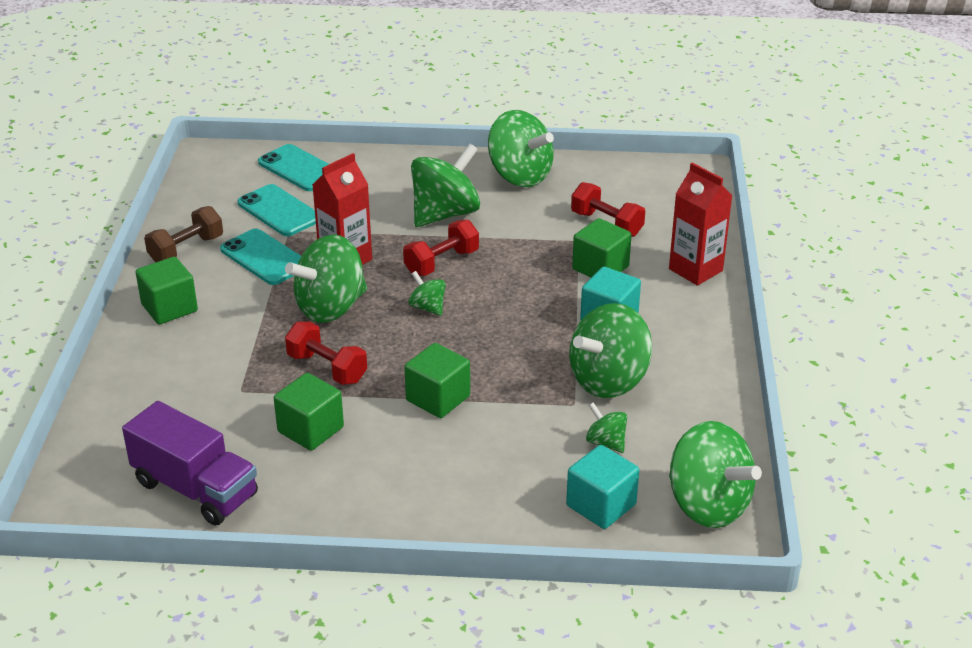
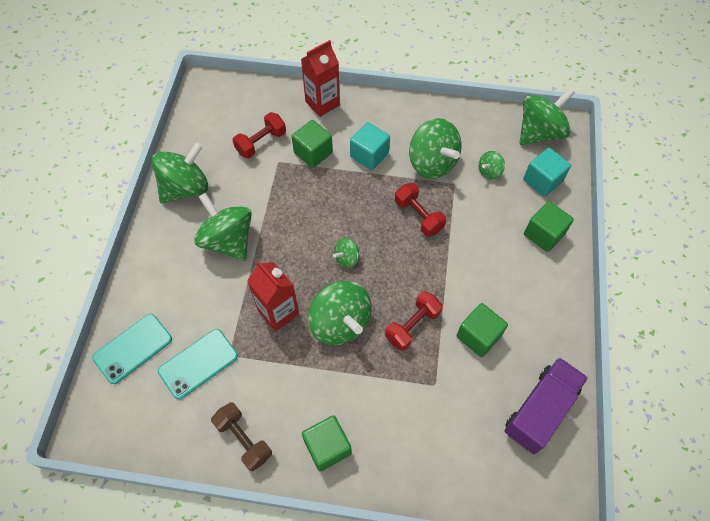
camera: 85 degrees left, 25 degrees up
(264, 257) = (266, 373): turquoise phone -> none
(438, 398) = (447, 257): green cube -> green cube (544, 234)
(441, 263) = (292, 247): red dumbbell -> red dumbbell (418, 216)

